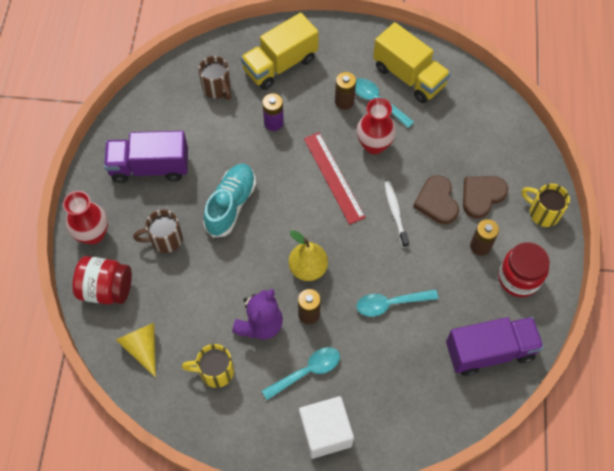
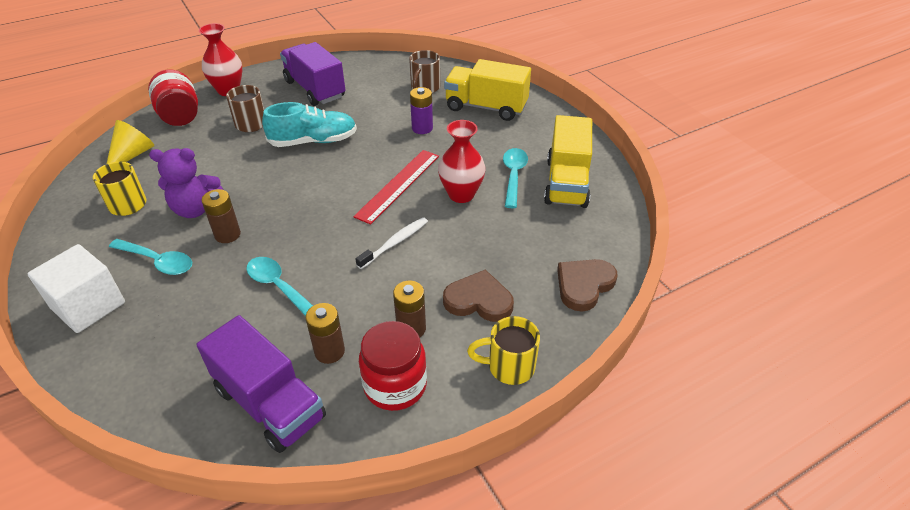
camera: 55 degrees right, 20 degrees down
(308, 268) = (280, 212): yellow pear -> none
(344, 101) = (489, 156): brown battery -> brown battery (329, 351)
(437, 202) = (437, 267): brown heart -> brown heart (584, 285)
(543, 212) = (509, 367): yellow mug -> yellow mug turned 90 degrees counterclockwise

